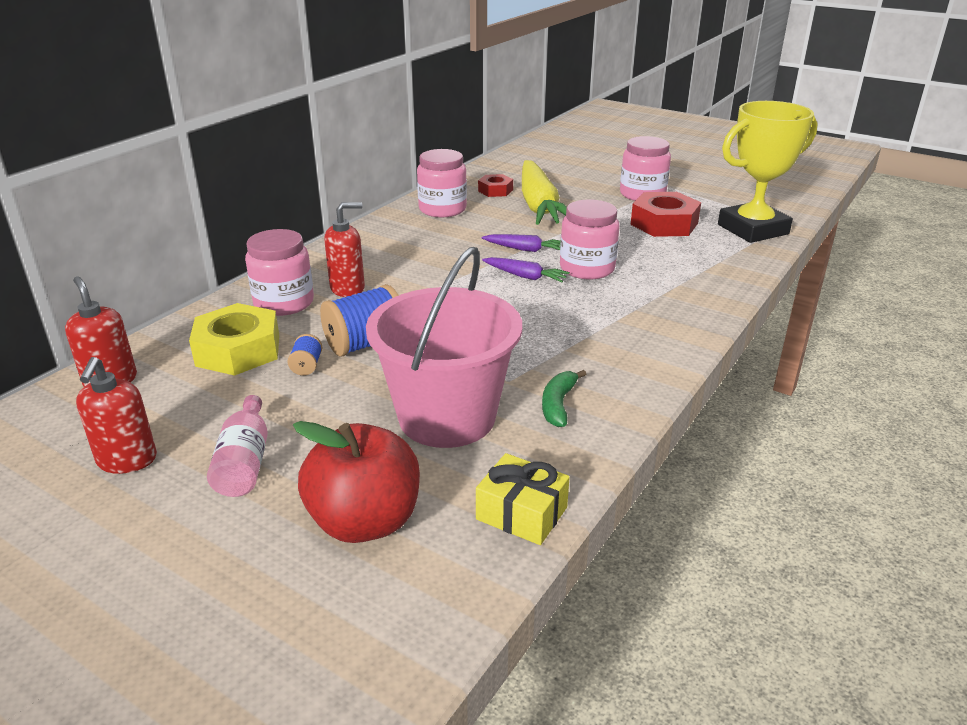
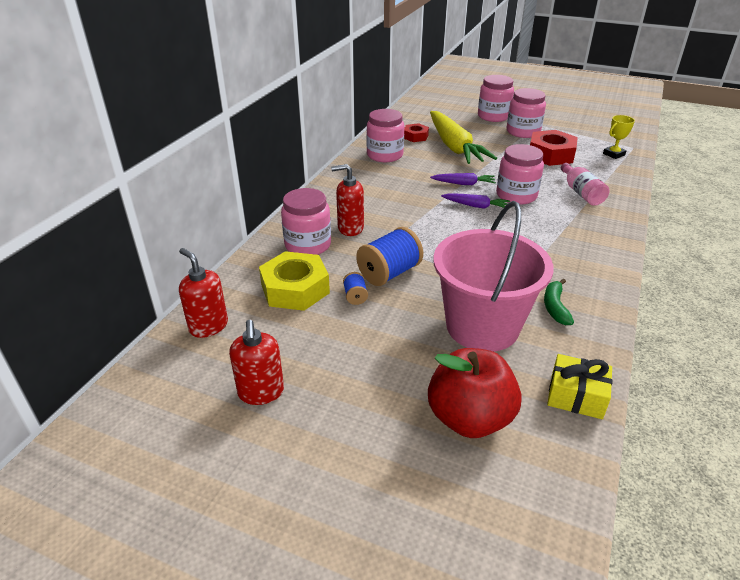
camera: 10 degrees left, 5 degrees up
(244, 462) = (353, 382): pink bottle -> pink bottle (581, 193)
(348, 288) = (350, 228): red soap dispenser -> red soap dispenser turned 150 degrees counterclockwise
(613, 174) = (493, 116): none -> pink jar
(753, 229) = (613, 154): yellow trophy -> yellow trophy, size x0.43

